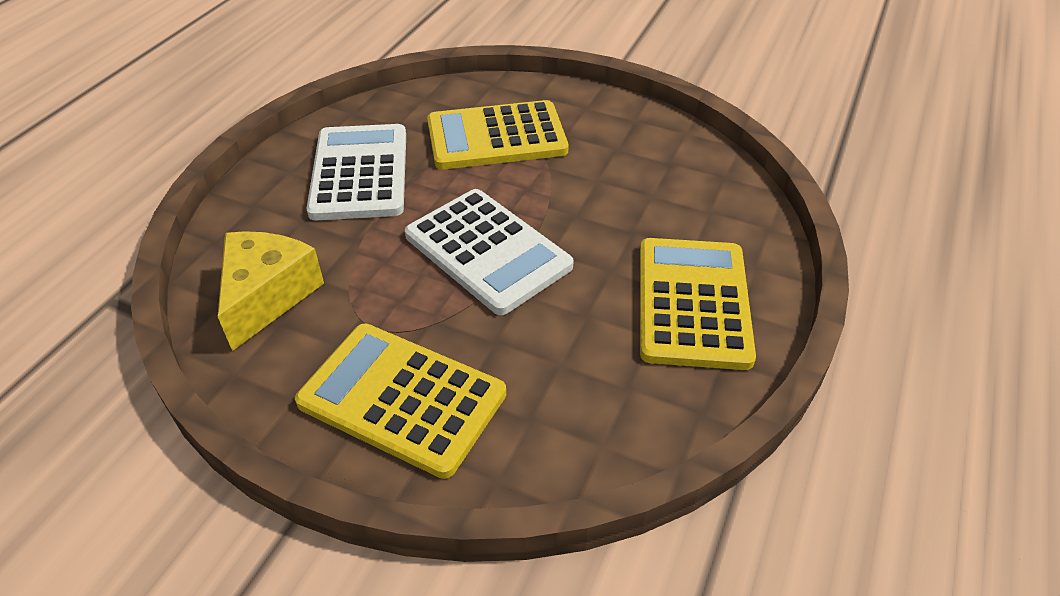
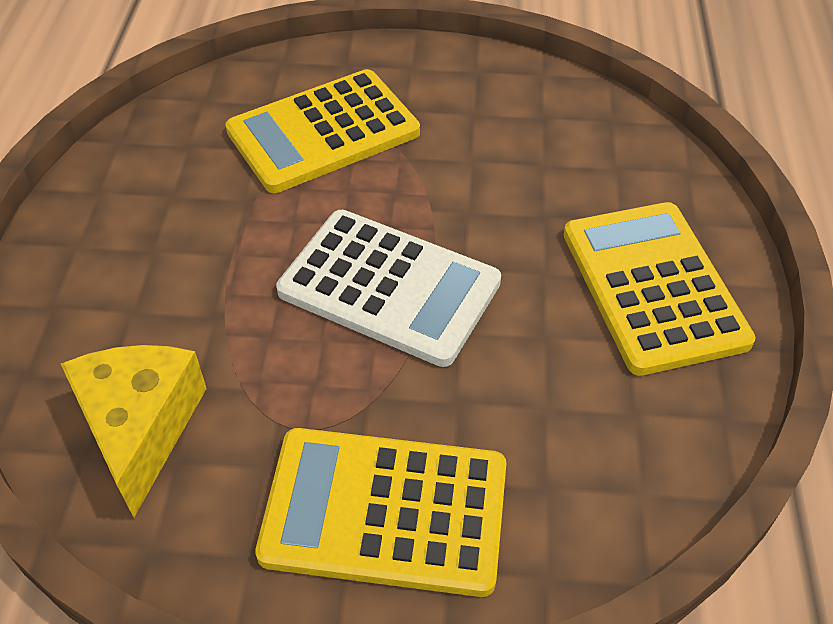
camera: 20 degrees left, 5 degrees up
(360, 173) = (174, 224): white calculator -> none

